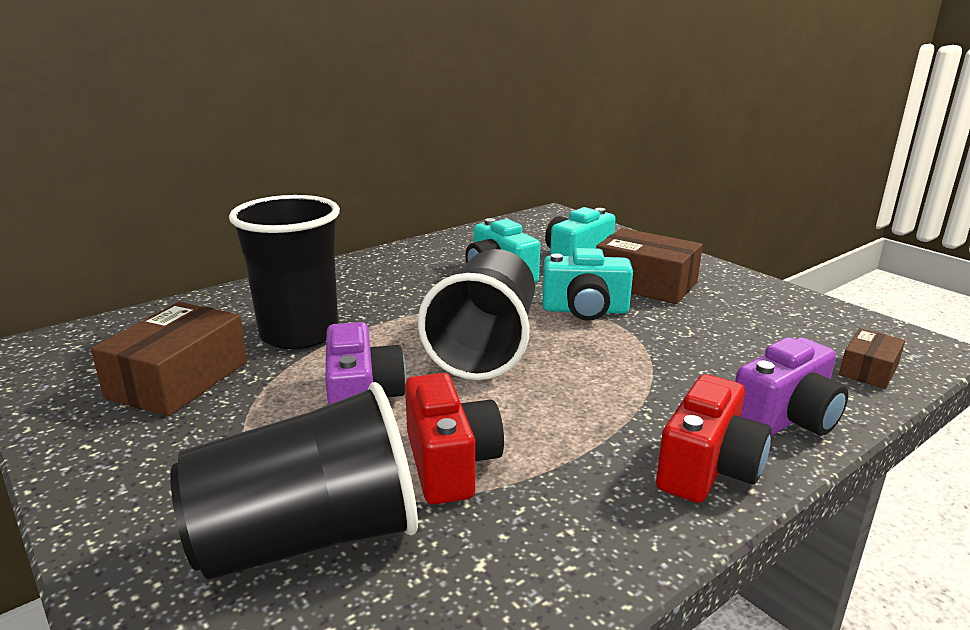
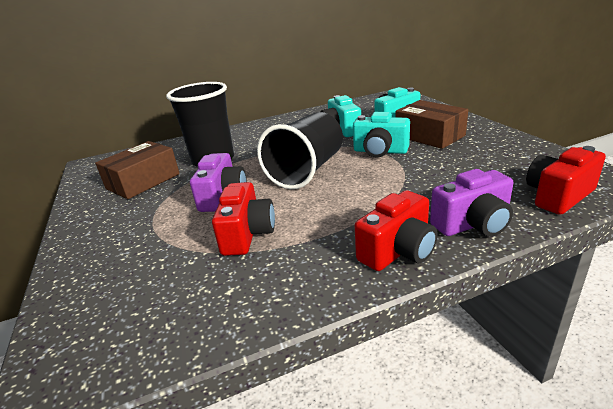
camera: 20 degrees right, 5 degrees up
(308, 538) = (153, 266): black cup -> none
(868, 370) = (558, 196): brown box -> red camera

